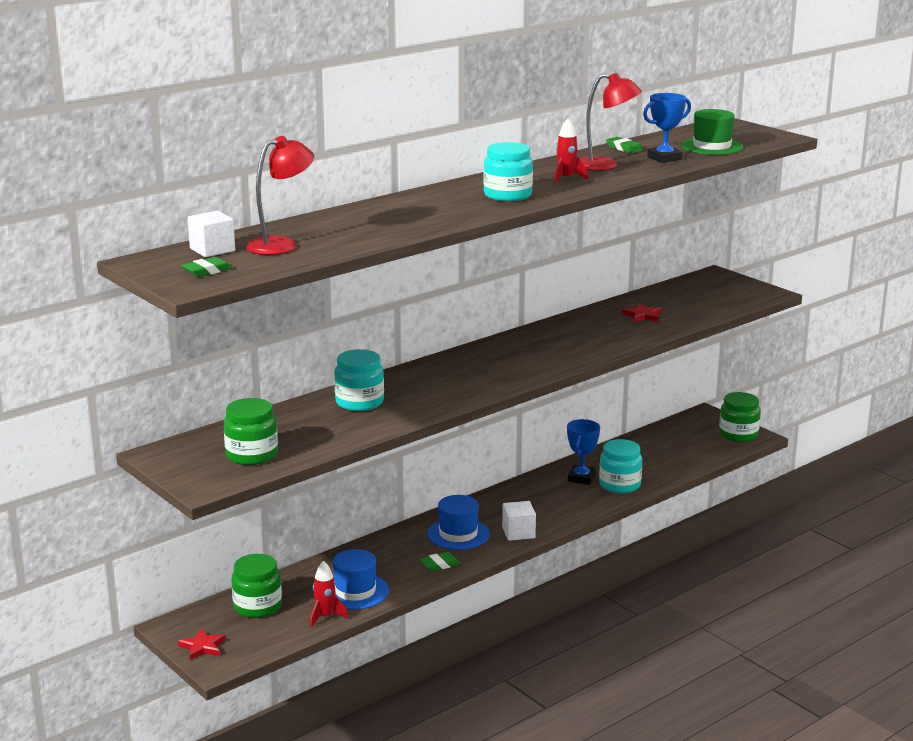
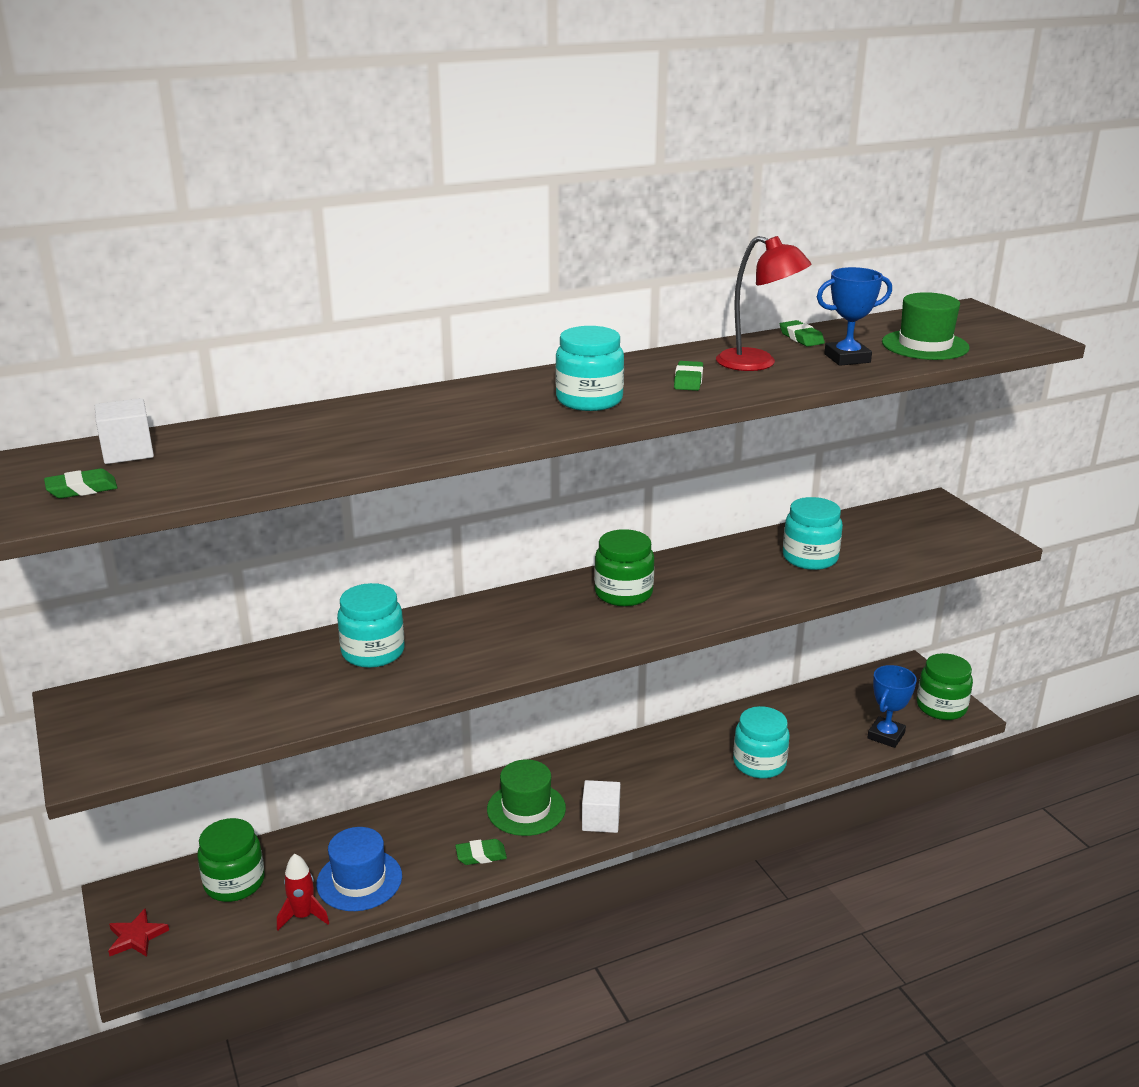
camera: 15 degrees right, 5 degrees up
(252, 455) = (184, 722): green jar -> green jar (623, 593)
(281, 245) = (221, 453): red lamp -> none
(458, 534) = (526, 809): blue hat -> green hat
(566, 179) = (688, 380): red rocket -> green eraser
(581, 478) = (715, 745): blue trophy -> blue trophy (886, 736)
(642, 316) = (810, 558): red star -> turquoise jar

